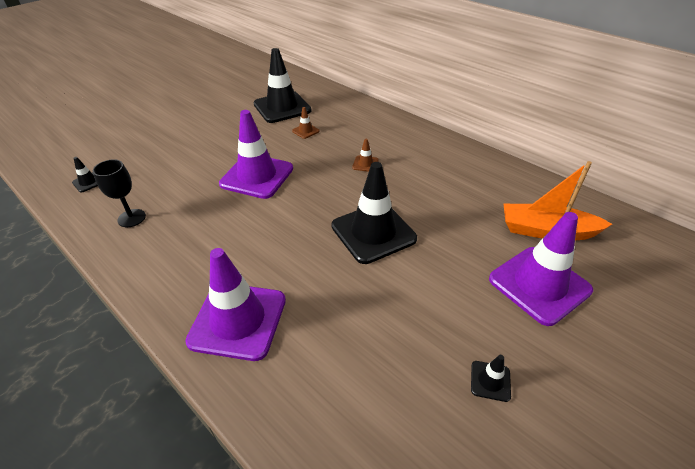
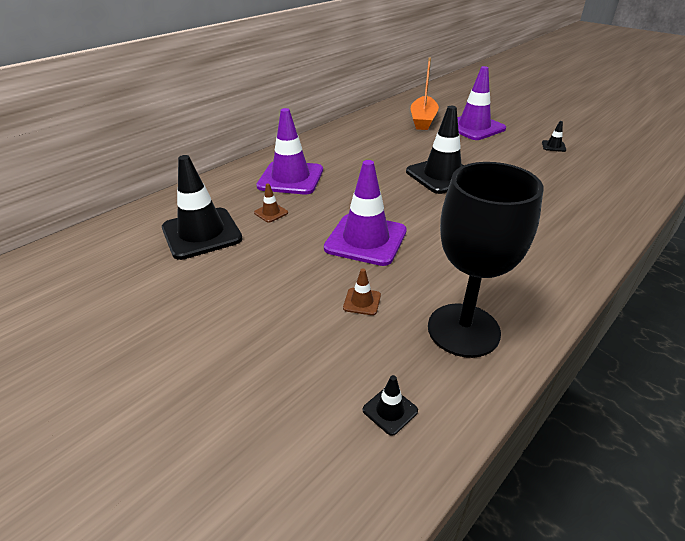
camera: 90 degrees left, 5 degrees down
(131, 218) = (463, 330): black goblet -> black goblet, size x1.99
(238, 320) = (566, 231): purple traffic cone -> purple traffic cone (290, 178)
(365, 164) = (343, 178): brown traffic cone -> brown traffic cone (362, 301)

